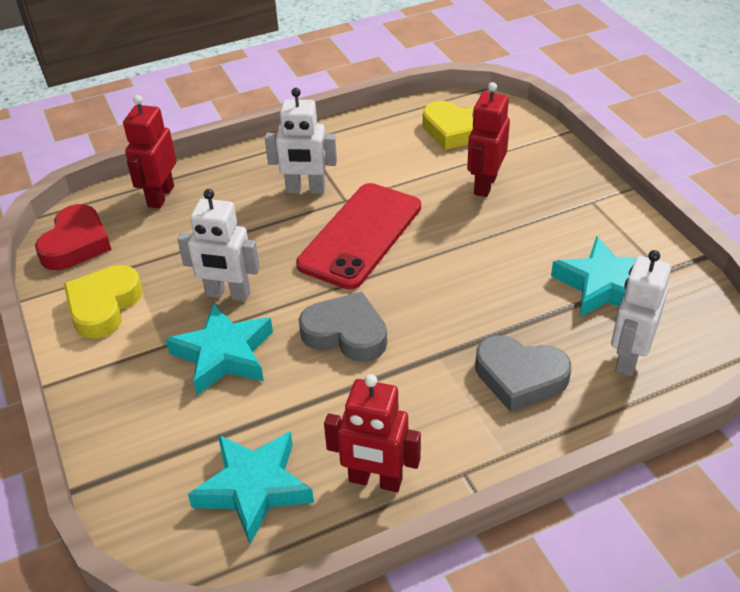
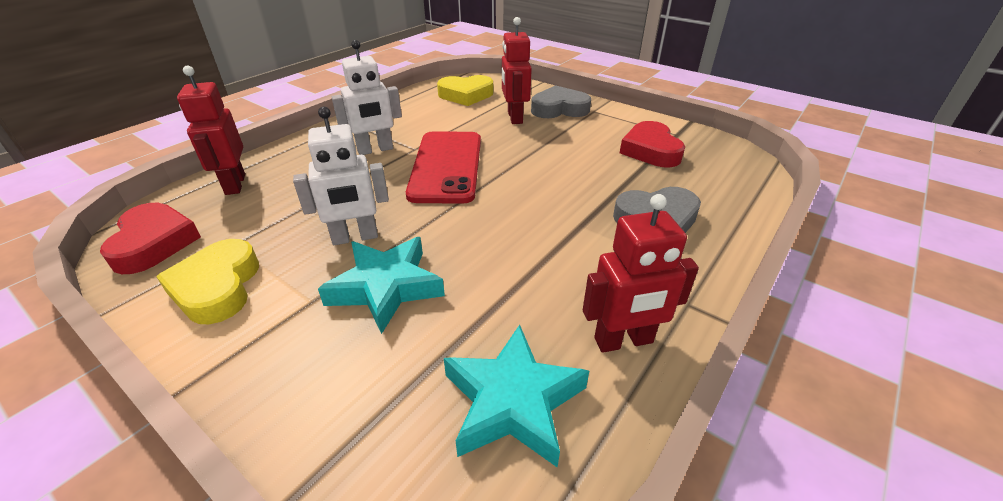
camera: 30 degrees left, 5 degrees down
(346, 333) = (491, 234): grey heart -> grey heart (559, 109)
(603, 285) = (650, 150): turquoise star -> red heart
(628, 358) = (713, 185): white robot -> none

